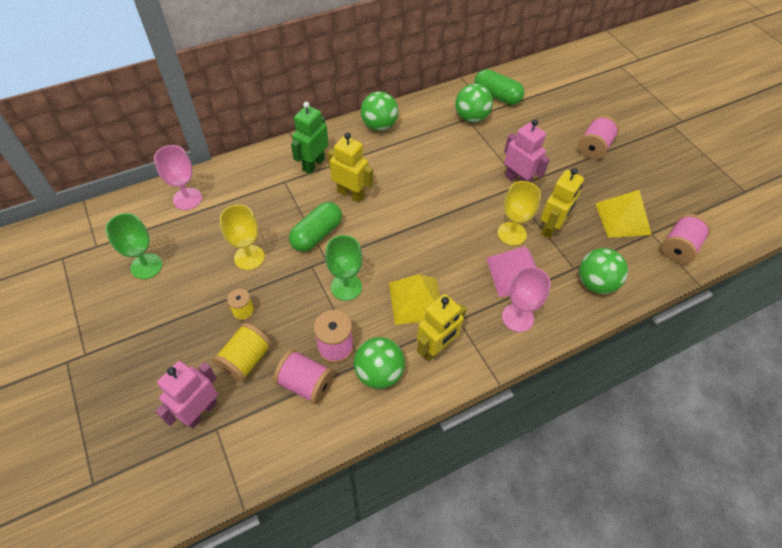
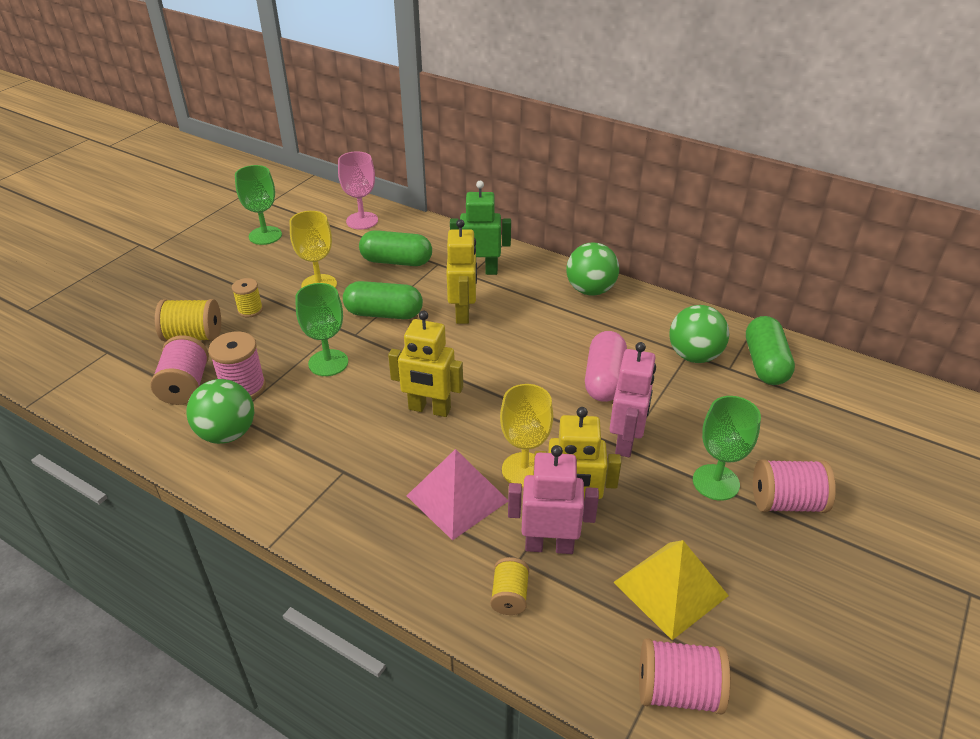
camera: 60 degrees right, 15 degrees down
(201, 412) = (121, 335): pink robot -> pink robot (549, 545)
(261, 202) = (396, 261): none -> green capsule
(416, 300) = (347, 423): yellow pyramid -> none
(436, 348) = (288, 467): yellow robot -> yellow robot (429, 409)
(463, 163) = (604, 379): none -> pink capsule
(517, 317) = (385, 527): pink goblet -> none
(567, 164) = (716, 482): none -> green goblet
(596, 283) = (509, 596): green ball -> yellow spool

